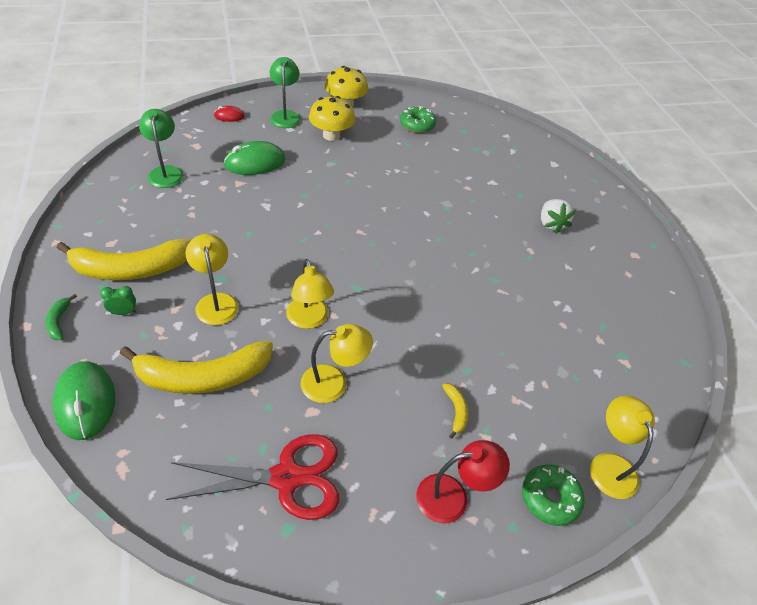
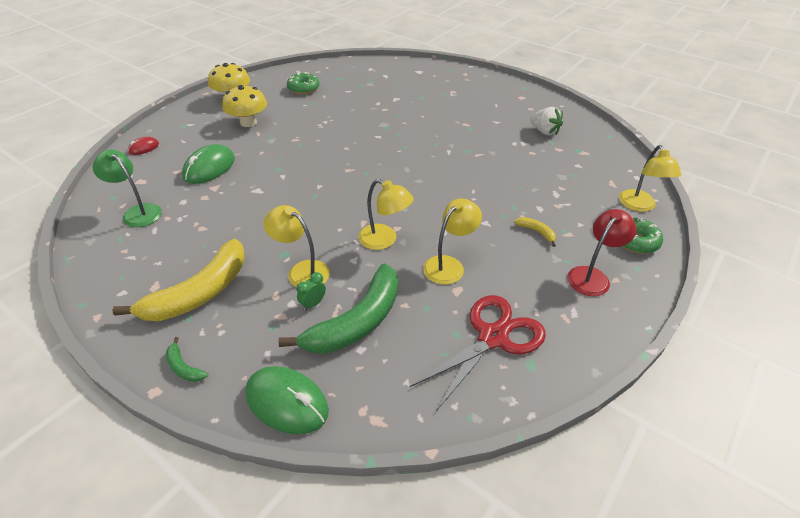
camera: 35 degrees left, 5 degrees down
(123, 312) = (235, 324): green clock -> green clock (313, 304)
(203, 377) = (357, 321): yellow banana -> green banana
(285, 115) = (193, 126): green lamp -> none
(551, 224) = (459, 104): white strawberry -> white strawberry (544, 132)
(609, 465) = (639, 206): yellow lamp -> yellow lamp turned 135 degrees counterclockwise

